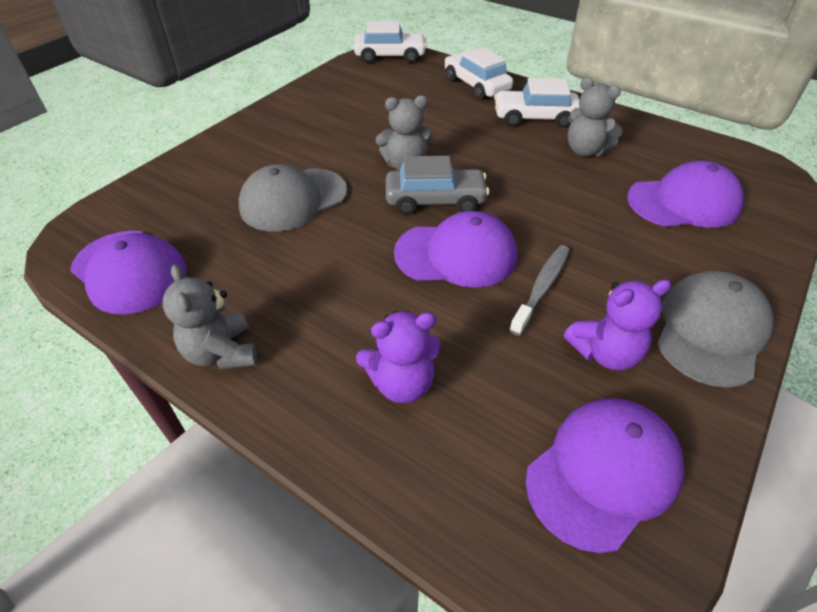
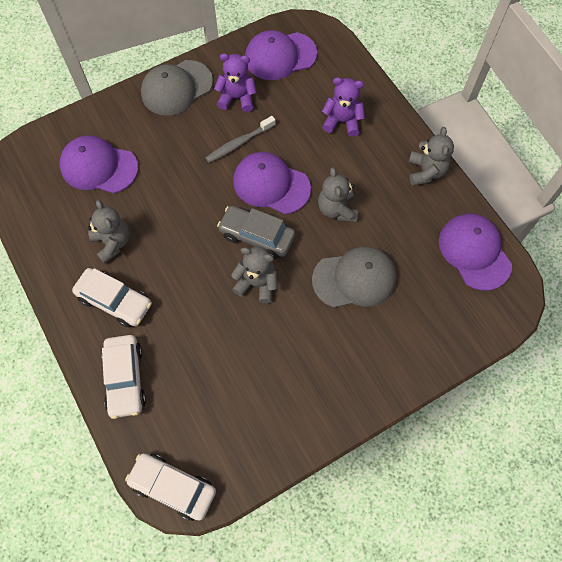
camera: 155 degrees left, 20 degrees up
(348, 257) = (336, 209): none -> grey teddy bear

